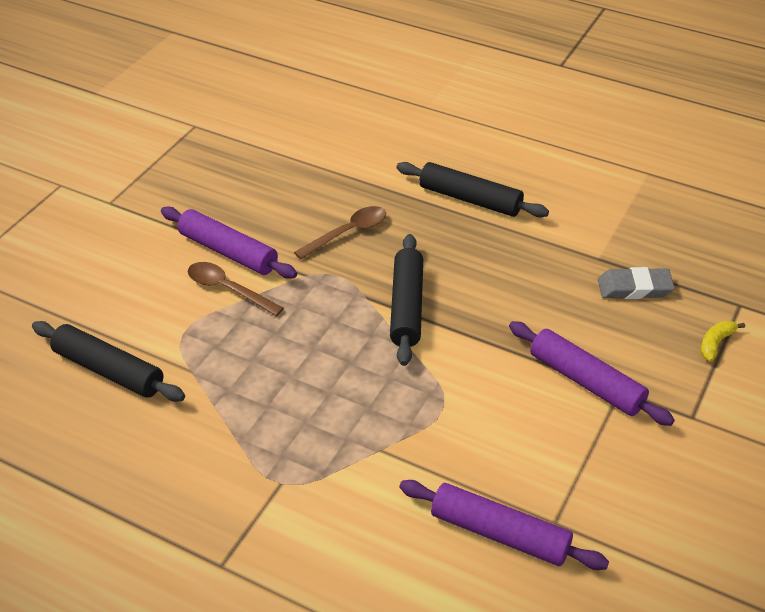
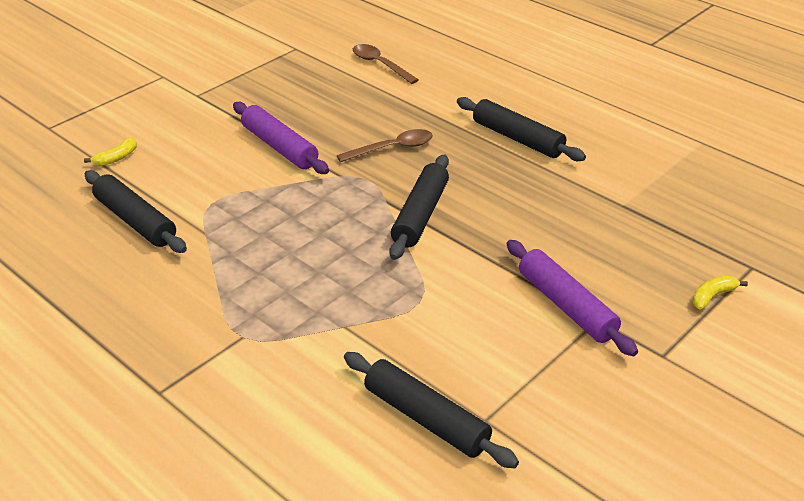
camera: 15 degrees right, 5 degrees down
(53, 297) = (116, 158): none -> yellow banana
(228, 289) = (266, 176): brown spoon -> brown spoon (380, 64)
(499, 533) = (426, 418): purple rolling pin -> black rolling pin
(634, 288) = (648, 235): grey eraser -> none

